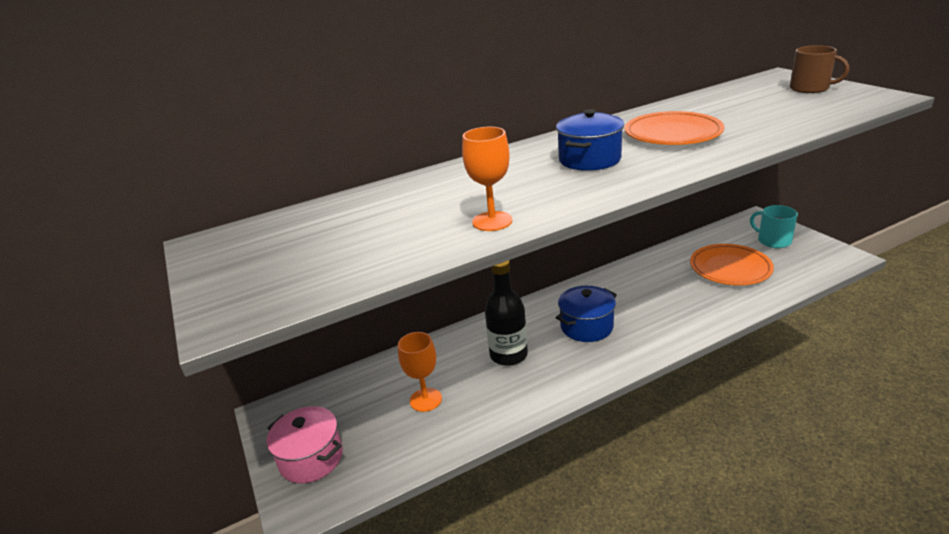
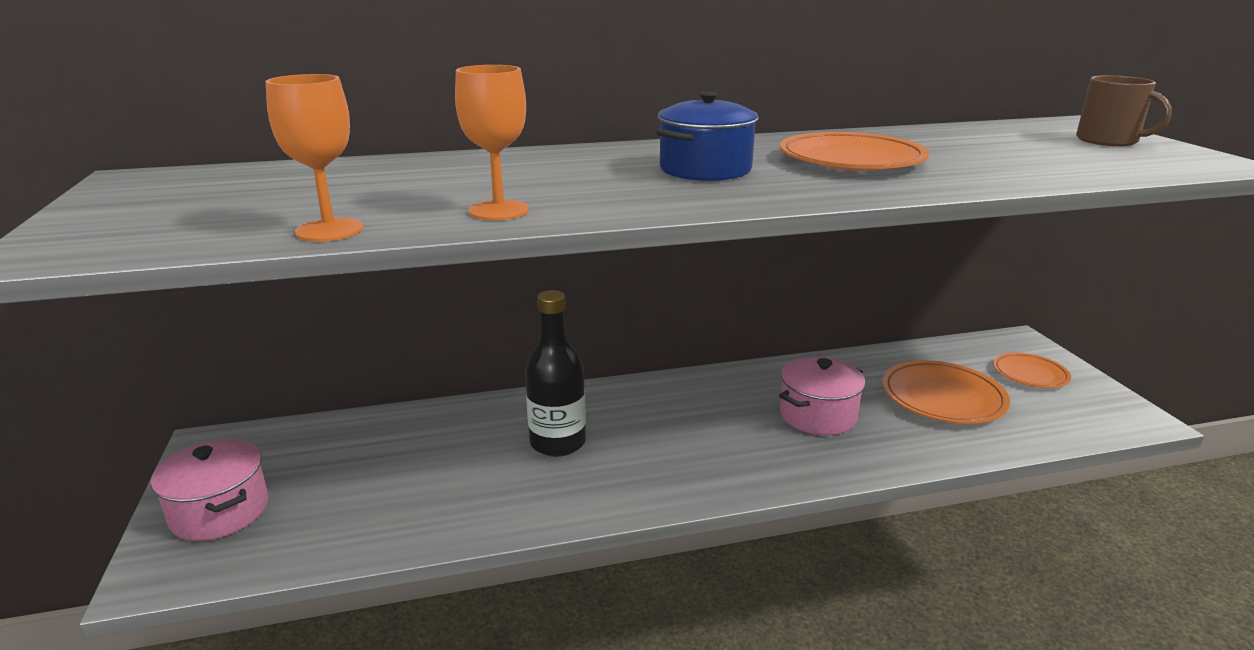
camera: 10 degrees right, 5 degrees down
(425, 400) = (412, 474): orange goblet -> orange goblet (329, 230)
(586, 326) = (688, 430): blue pot -> none
(661, 297) = (817, 415): none -> pink pot
(773, 241) = (1030, 374): turquoise mug -> orange plate

